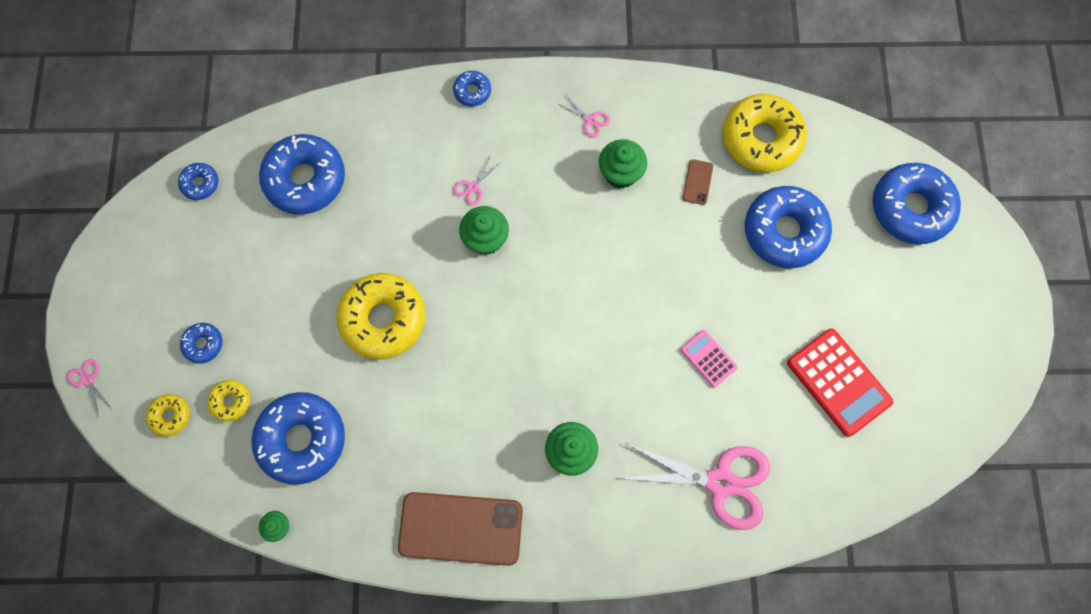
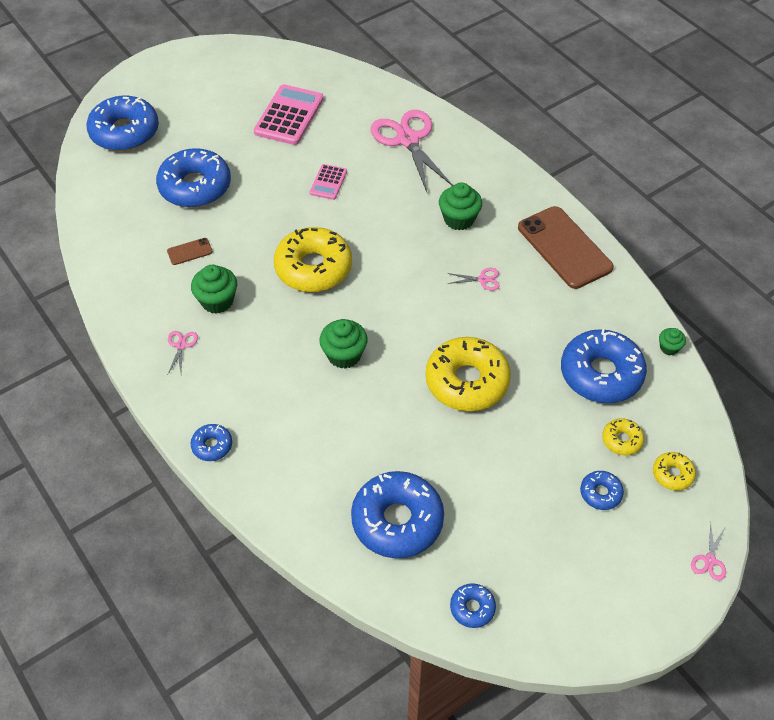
camera: 125 degrees left, 20 degrees down
(472, 187) = (305, 390): pink scissors -> pink scissors (483, 279)
(761, 139) = (122, 233): yellow donut -> yellow donut (313, 268)
(838, 382) = (289, 115): red calculator -> pink calculator

